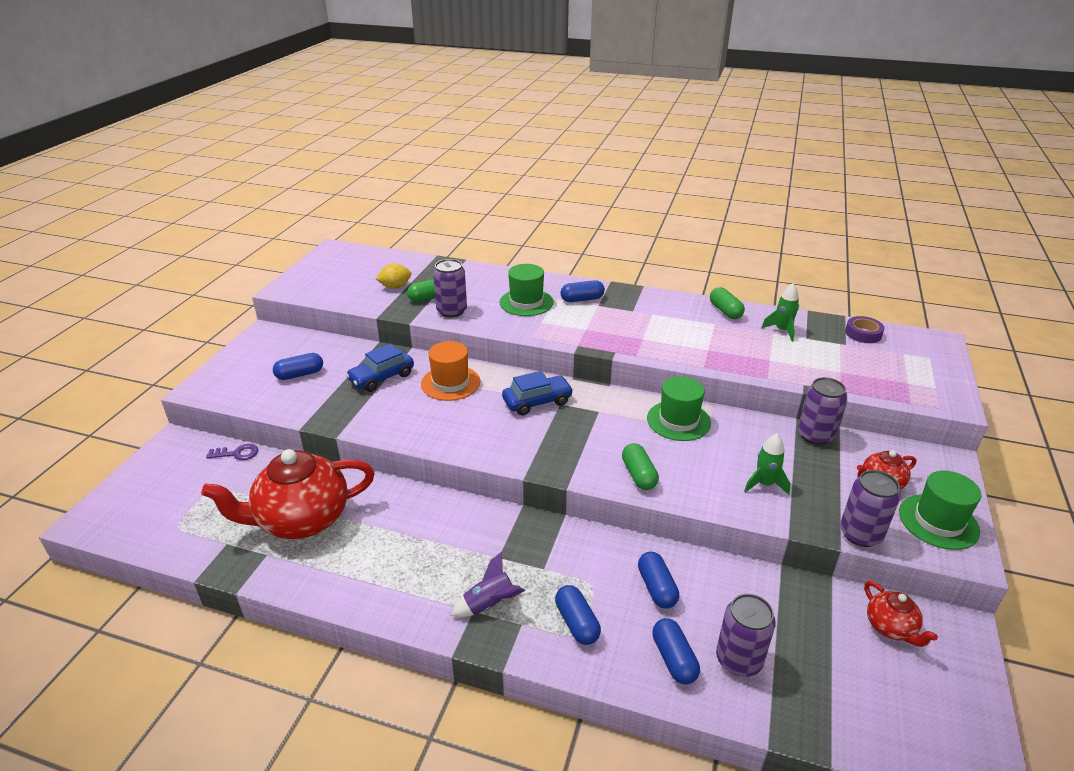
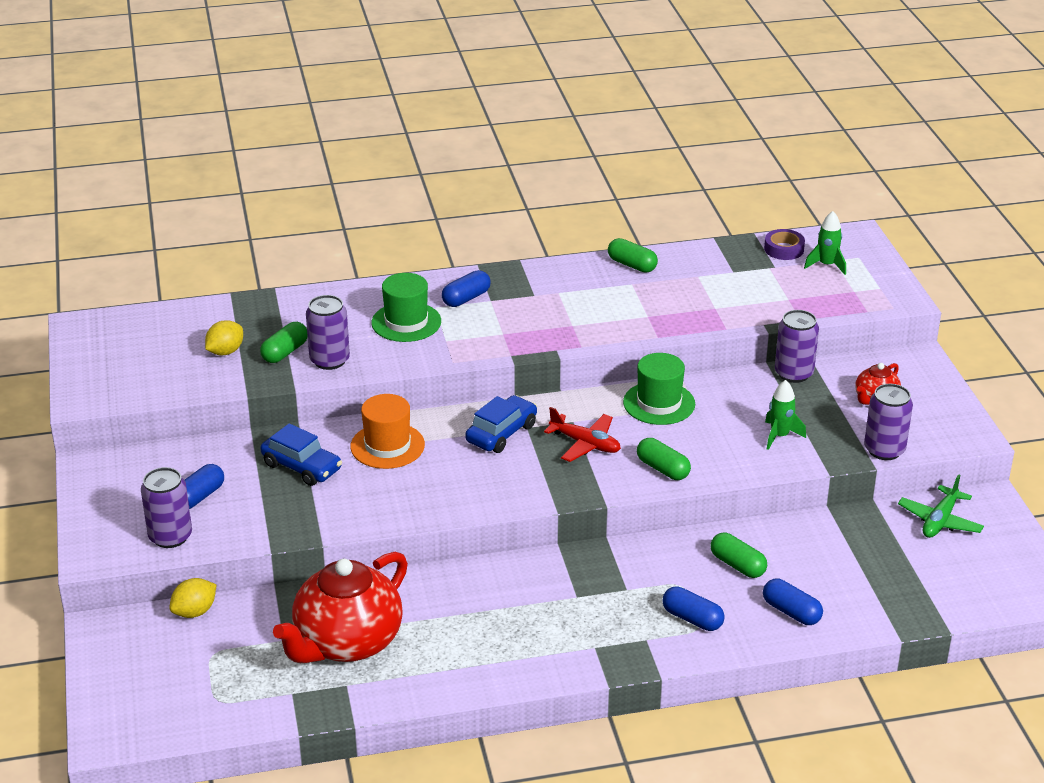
camera: 30 degrees left, 0 degrees up
(237, 453) = (195, 612): purple key -> yellow lemon
(381, 377) = (302, 467): blue car -> blue car turned 75 degrees counterclockwise
(489, 604) = (604, 636): purple rocket -> none
(593, 432) = (585, 444): none -> red plane
(656, 588) = (737, 565): blue capsule -> green capsule
(738, 660) = (841, 591): purple can -> purple can (170, 536)
(782, 330) = (705, 270): green rocket -> green rocket (826, 265)
(890, 627) = (940, 521): red teapot -> green plane
(938, 521) = (938, 416): green hat -> none

